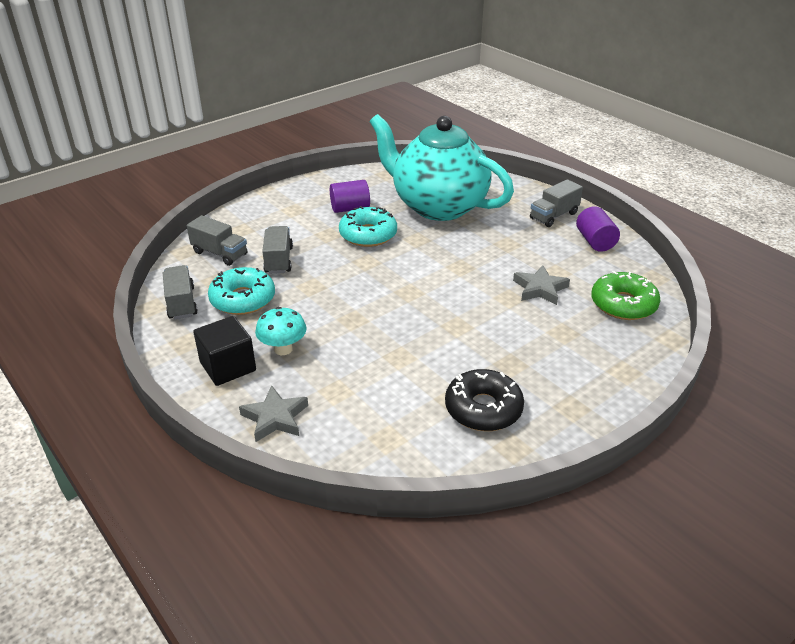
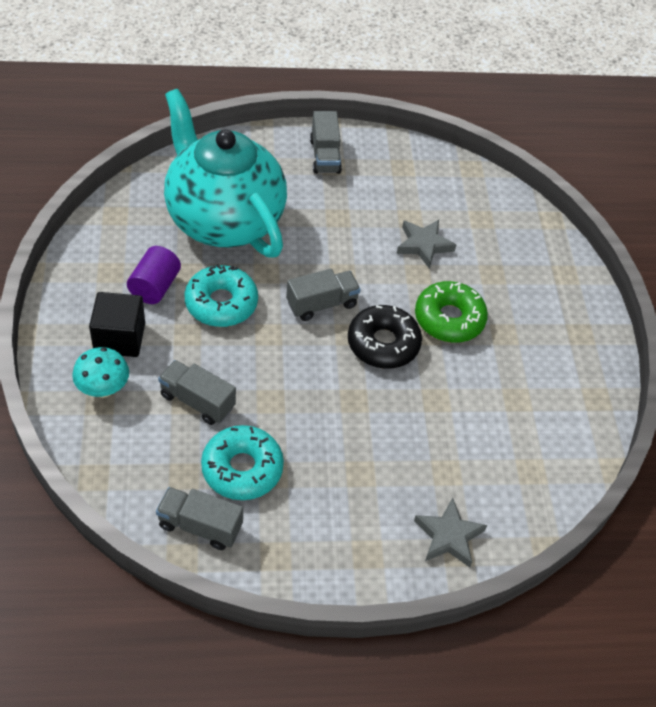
camera: 60 degrees left, 15 degrees up
(220, 253) = (132, 445): grey truck -> grey truck (322, 304)
(228, 367) = (346, 537): black cube -> black cube (119, 338)
(283, 349) = (355, 478): turquoise mushroom -> turquoise mushroom (103, 389)
(437, 206) = (223, 219): turquoise teapot -> turquoise teapot turned 75 degrees clockwise
(483, 409) = (543, 387): black donut -> black donut (383, 344)
(595, 241) = (390, 162): purple cylinder -> none
(623, 304) = (488, 212): green donut -> green donut (449, 319)

